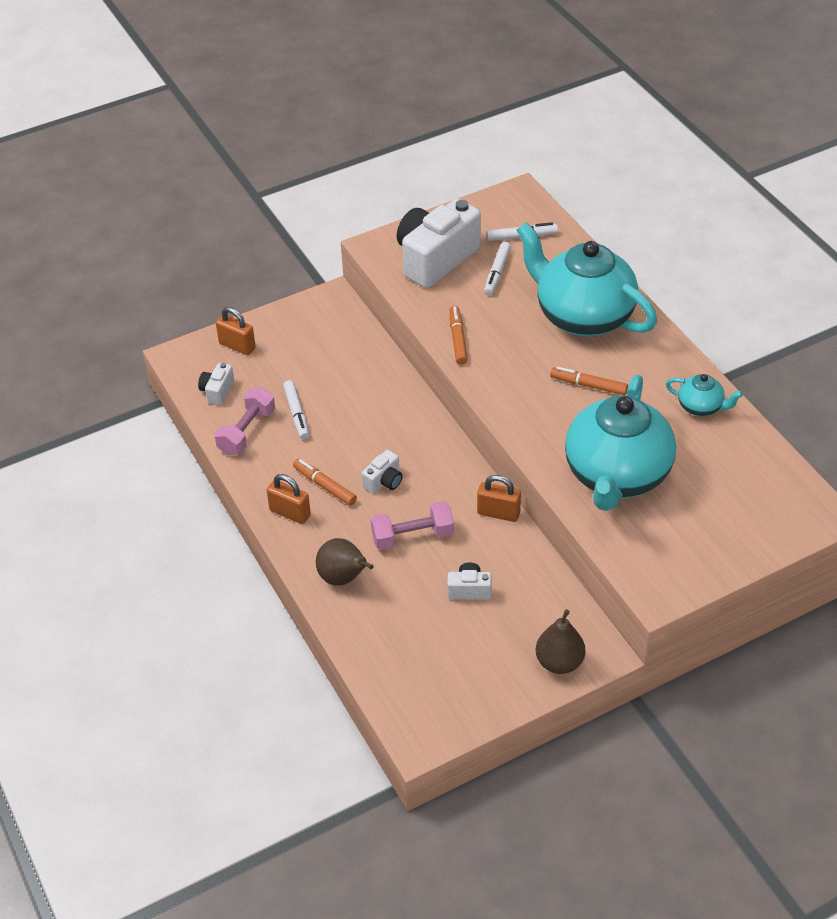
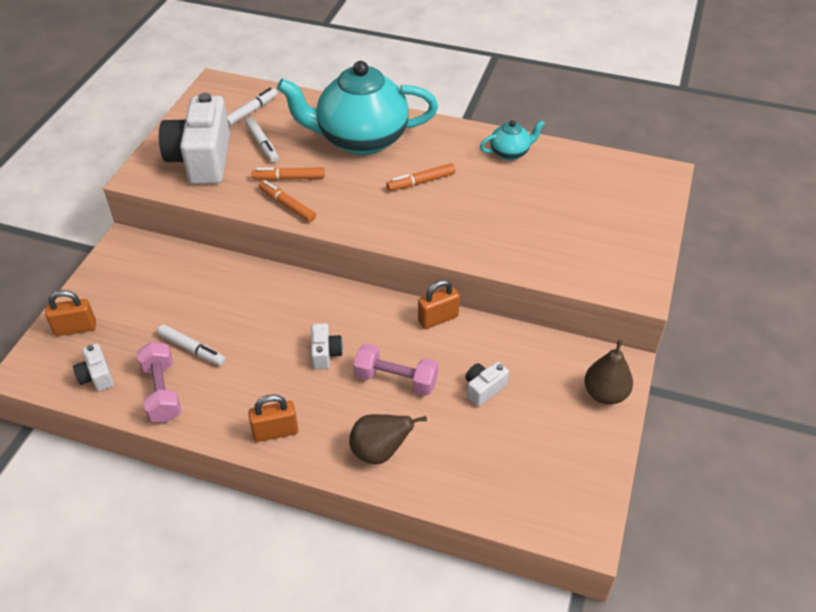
camera: 45 degrees left, 0 degrees up
(324, 486) = (280, 390): orange marker -> orange marker (289, 178)
(412, 536) = (396, 380): pink dumbbell -> pink dumbbell turned 75 degrees clockwise
(616, 475) = (514, 229): turquoise teapot -> none

